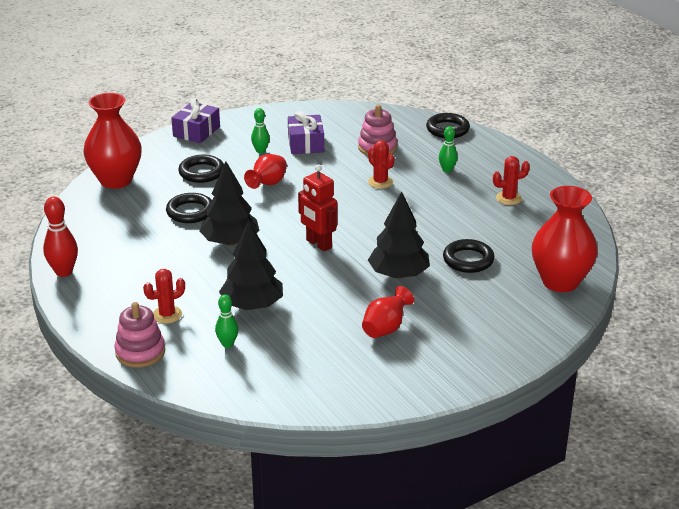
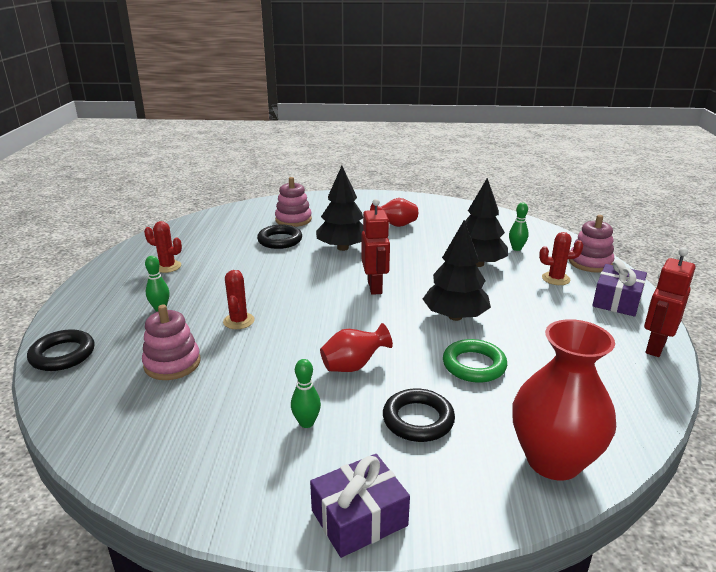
camera: 145 degrees left, 5 degrees down
(64, 272) = (655, 347): red bowling pin -> red robot
(190, 212) = (474, 365): black ring -> green ring
(306, 143) = (237, 408): purple gift -> purple gift (616, 300)
(500, 292) = (293, 220): none -> pink stacking toy
(560, 281) = (247, 213): red vase -> none

